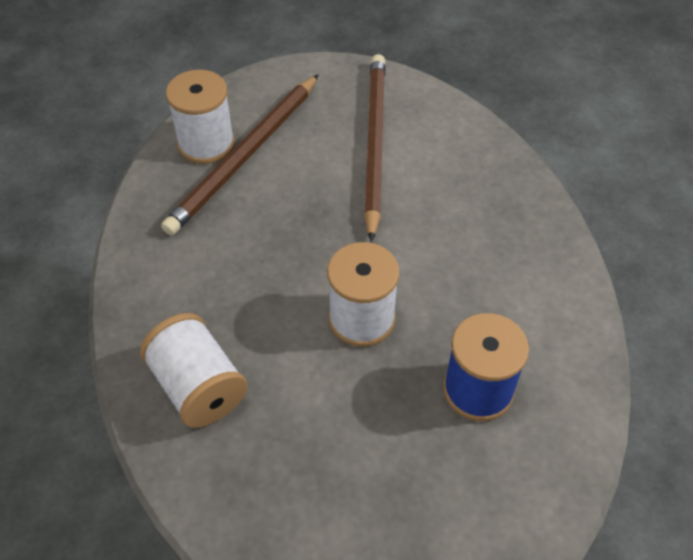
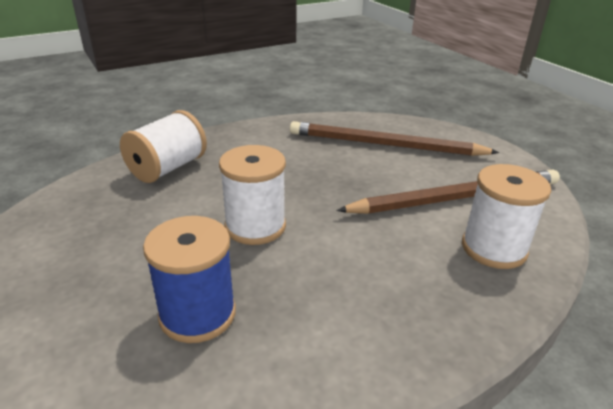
camera: 70 degrees right, 20 degrees down
(206, 144) = (383, 129): white spool -> white spool (493, 248)

